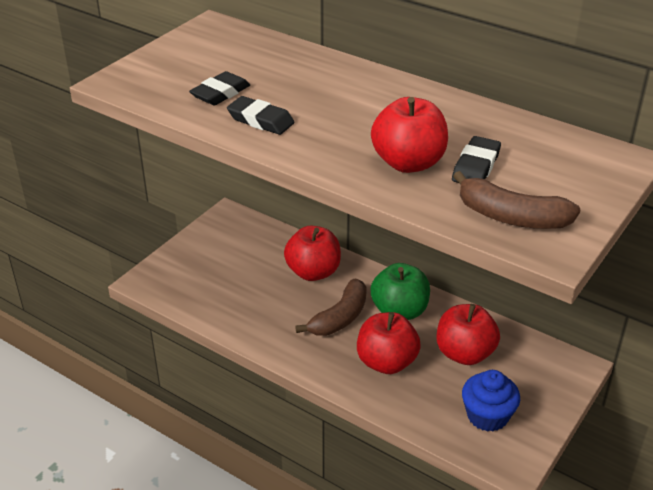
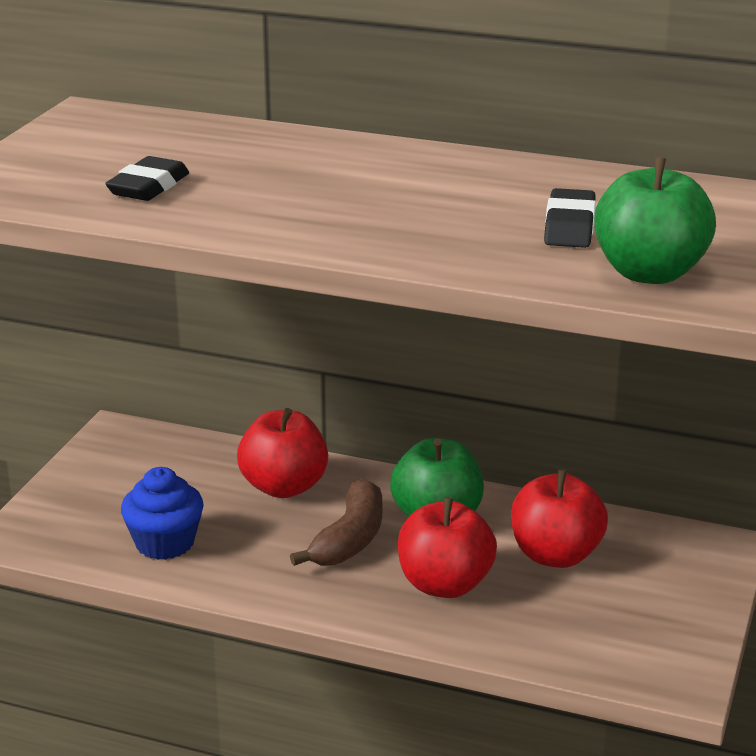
camera: 15 degrees left, 10 degrees down
(260, 120) = (228, 210): black eraser -> none
(408, 163) = (473, 233): red apple -> none
(487, 416) = (621, 627): blue cupcake -> blue cupcake (165, 543)
(511, 217) = (649, 273): brown banana -> green apple

